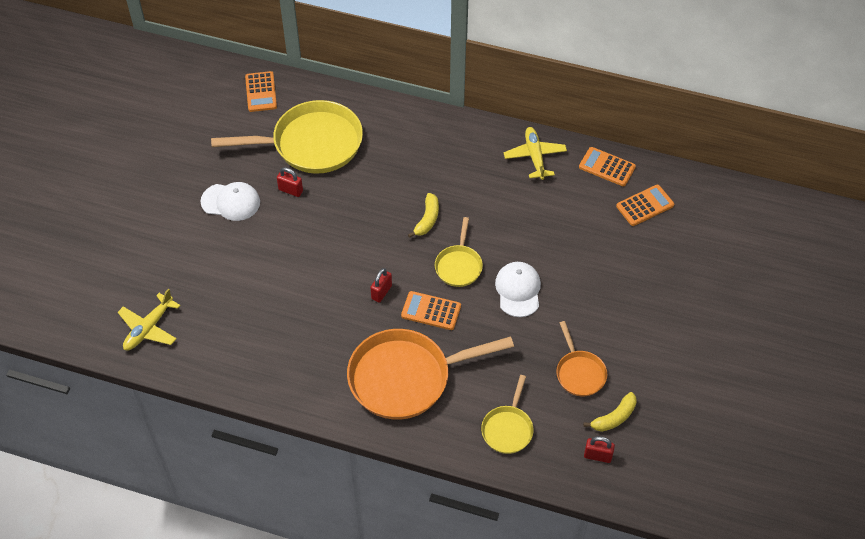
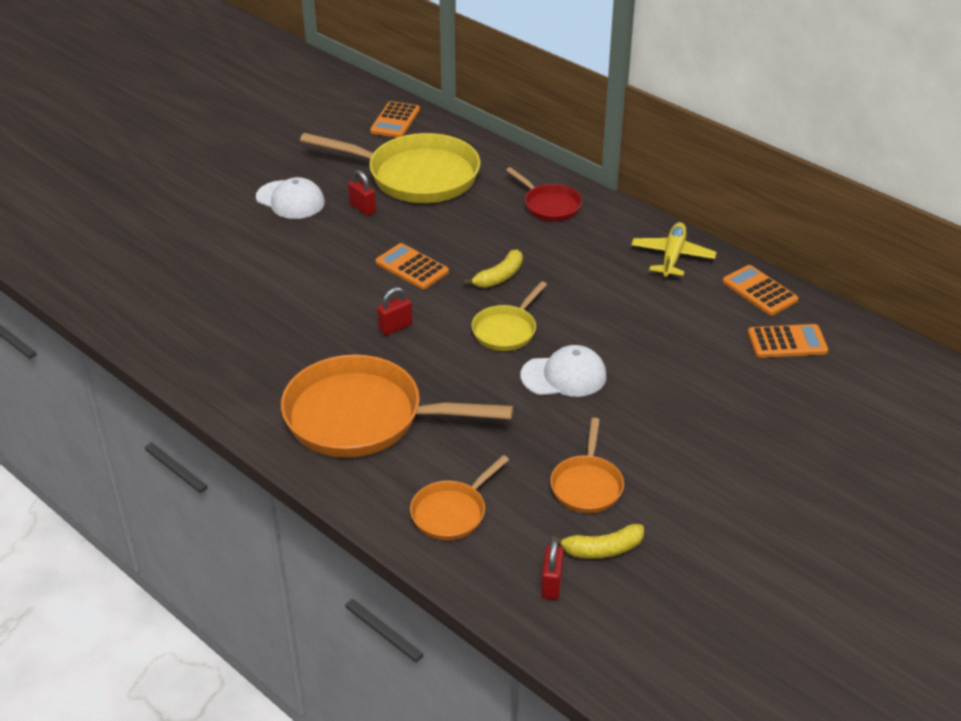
camera: 25 degrees right, 15 degrees down
(148, 328) = (115, 280): yellow plane -> none
(425, 139) = (549, 205): none -> red pan
(431, 311) = (441, 363): orange calculator -> orange calculator (412, 267)
(508, 429) = (452, 512): yellow pan -> orange pan
(518, 290) = (564, 376): white cap -> white cap turned 60 degrees clockwise
(597, 456) = (551, 584): red padlock -> red padlock turned 60 degrees clockwise

